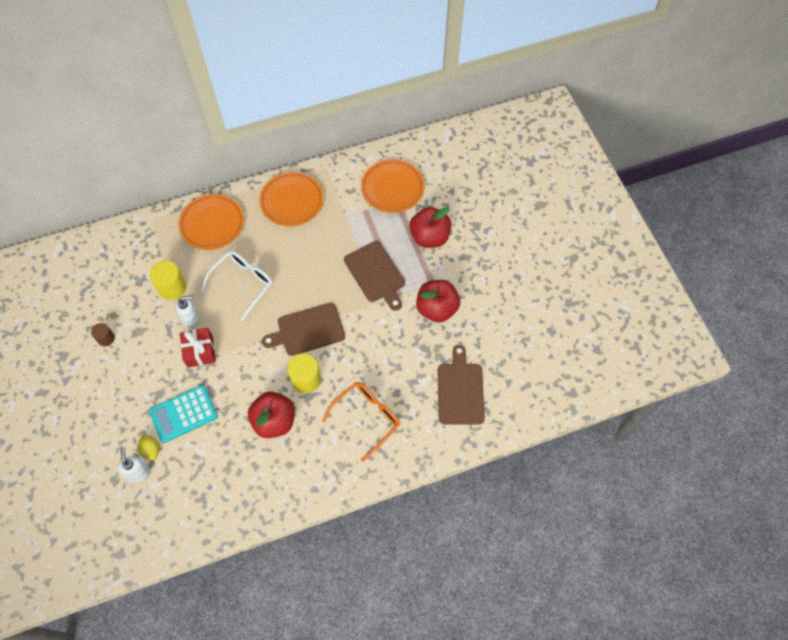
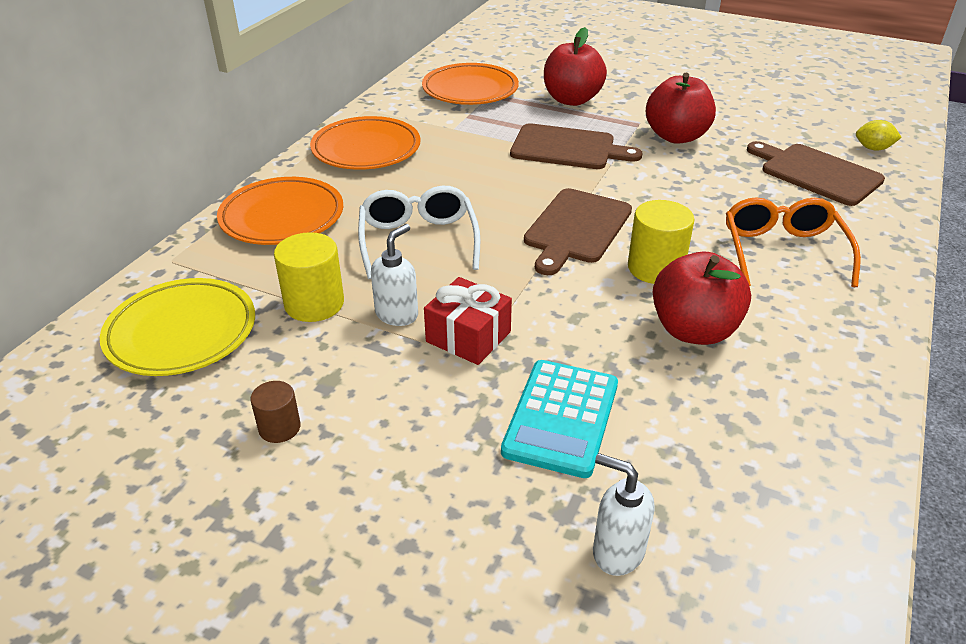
camera: 45 degrees left, 25 degrees down
(120, 265) = (181, 333): none -> yellow plate
(151, 450) = (587, 503): yellow lemon -> yellow lemon (873, 148)

